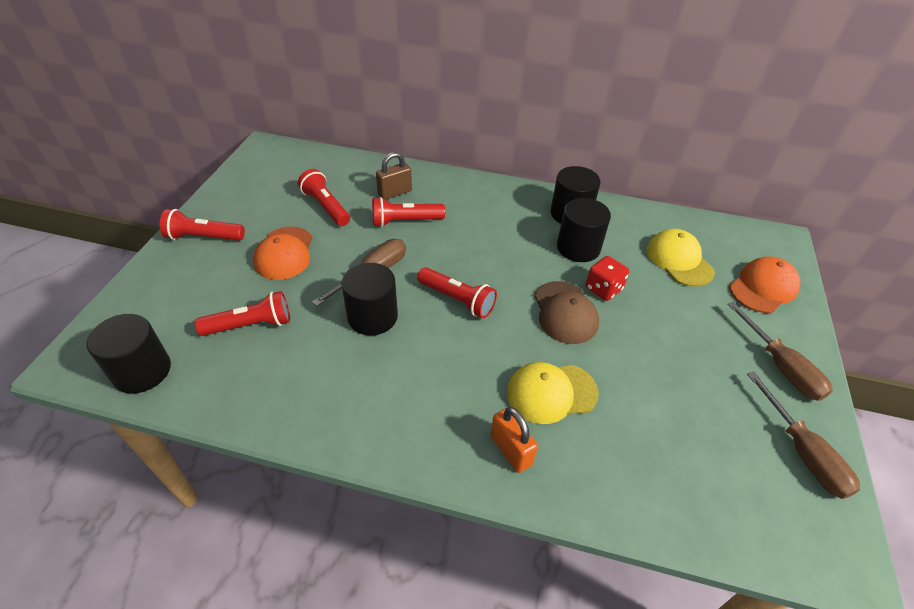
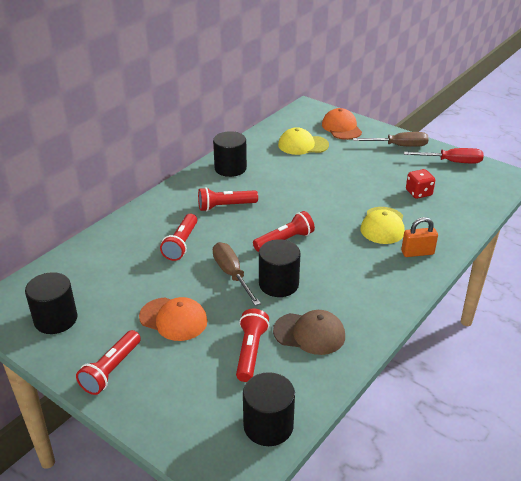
camera: 65 degrees left, 10 degrees down
(326, 207) = (127, 283): red flashlight -> red flashlight (225, 206)
(395, 193) = (139, 241): brown padlock -> none
(565, 312) = (322, 200): brown cap -> brown cap (309, 333)
(578, 247) = (266, 176): black cylinder -> black cylinder (56, 319)
(603, 289) = (310, 180): red dice -> red dice (418, 193)
(802, 452) = (452, 162): brown screwdriver -> red screwdriver

